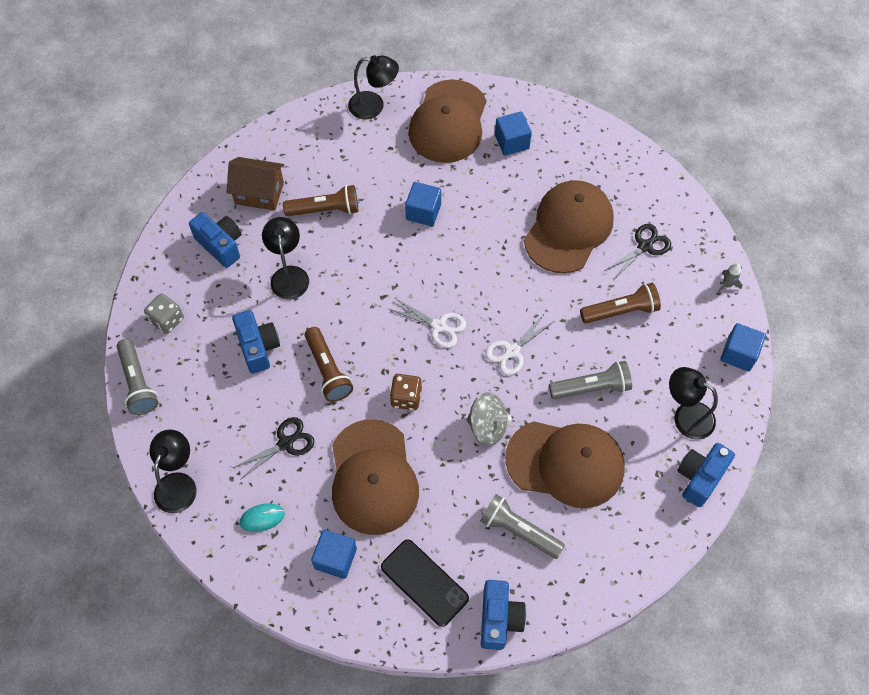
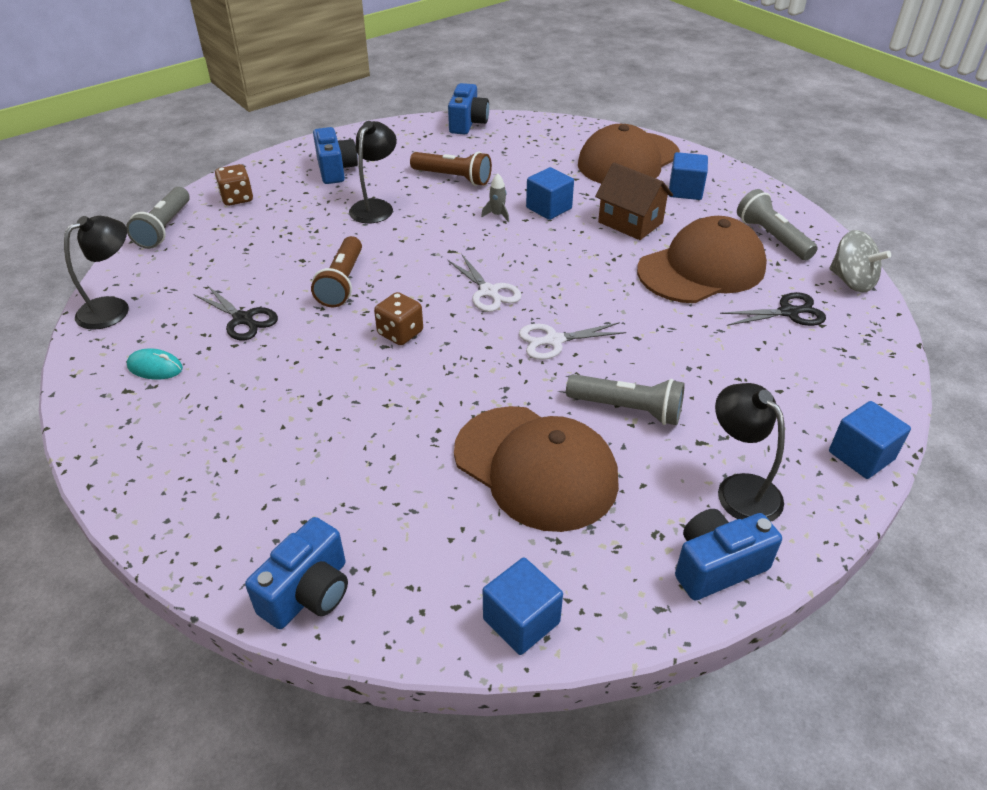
camera: 30 degrees right, 20 degrees down
(167, 320) = (237, 198): grey dice -> brown dice
(258, 347) = (295, 243): blue camera -> blue camera (468, 123)
(259, 193) = (404, 151): brown house -> brown house (630, 222)
(286, 443) = (243, 319): black scissors -> black scissors turned 45 degrees clockwise
(335, 558) = (187, 435): blue cube -> blue cube (521, 621)
(373, 477) = (300, 383): brown cap -> none
(374, 106) = (563, 131): black lamp -> none
(424, 582) = (257, 506): black phone -> none
(487, 426) = (468, 393): grey spinning top -> grey spinning top (851, 281)
(518, 531) = (418, 508): grey flashlight -> grey flashlight (772, 237)
(621, 311) = (718, 355): brown flashlight -> none
(727, 284) = (883, 382): grey rocket -> grey rocket (497, 215)

